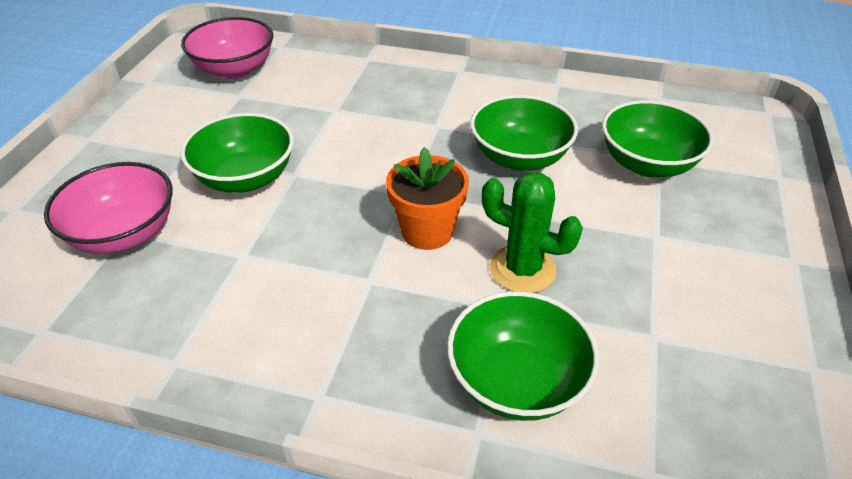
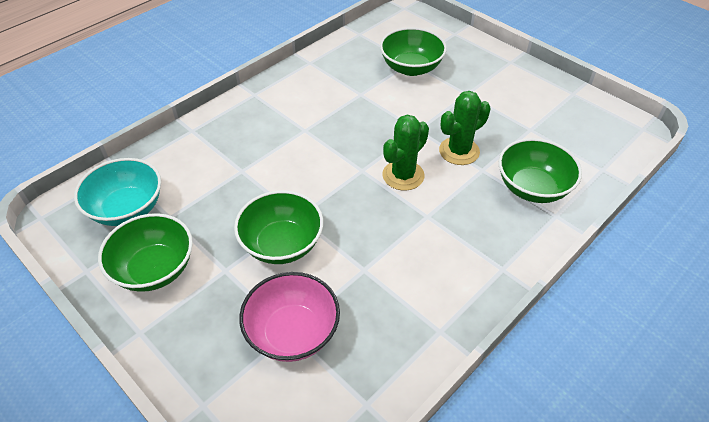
camera: 60 degrees left, 5 degrees up
(234, 69) = (127, 209): pink bowl -> turquoise bowl
(427, 231) = (403, 175): orange flower pot -> green cactus
(519, 158) = (367, 110): green bowl -> green bowl (154, 269)

